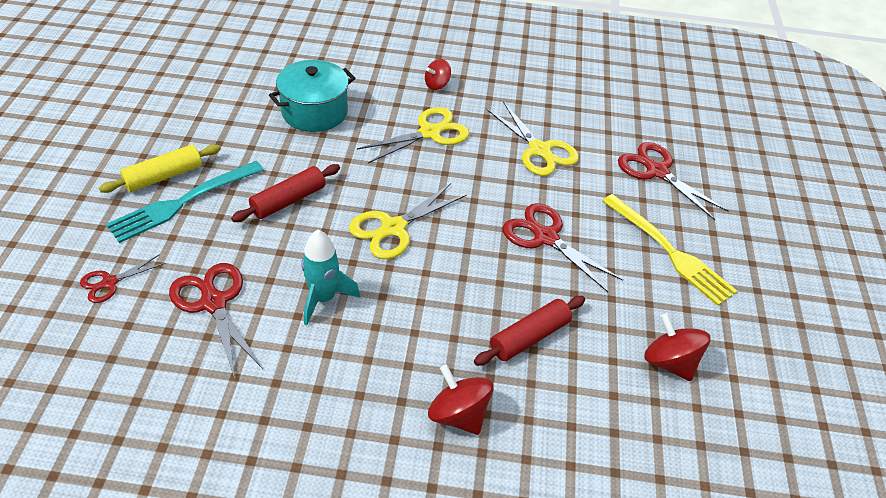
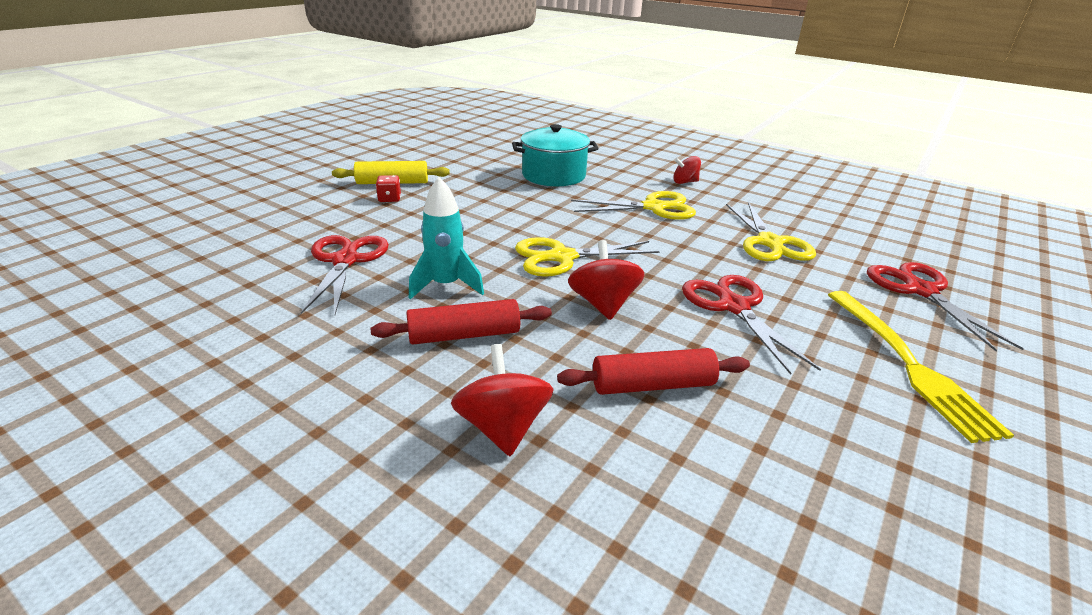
camera: 30 degrees right, 15 degrees down
(110, 282) = (281, 227): red scissors -> none
(182, 203) = (389, 199): turquoise fork -> red dice
(288, 200) = (479, 217): red rolling pin -> red rolling pin (464, 335)
(669, 362) = (855, 481): red spinning top -> red spinning top (603, 304)

